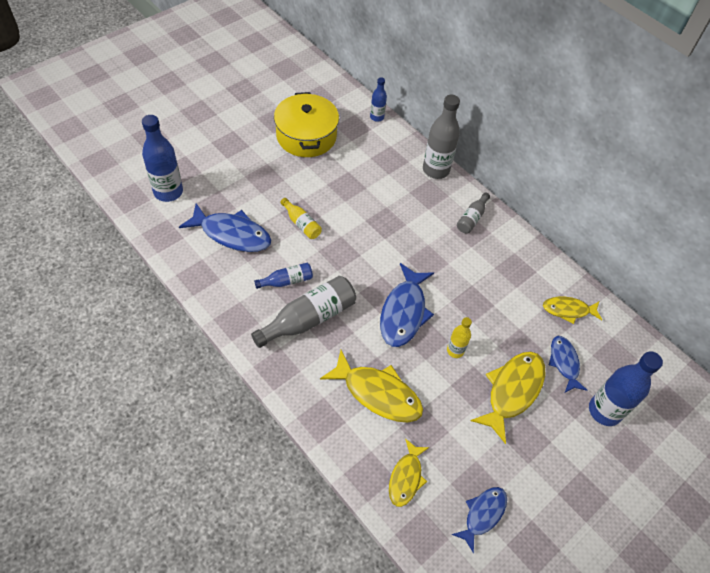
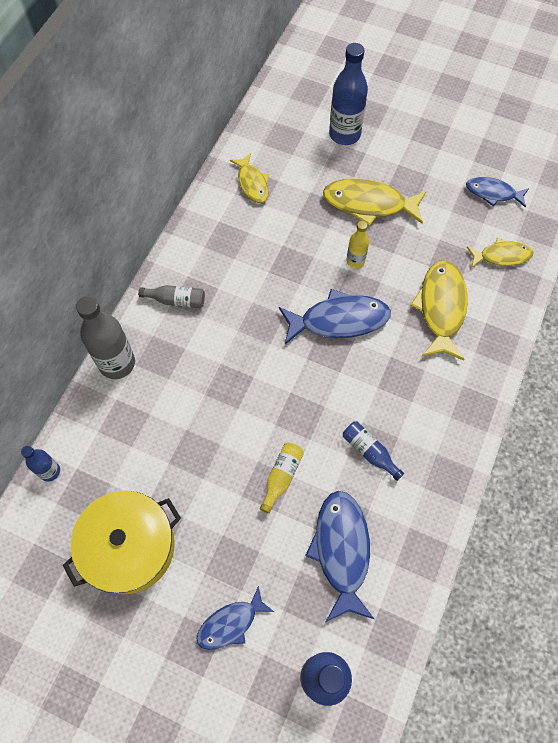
camera: 110 degrees left, 10 degrees up
(309, 319) = (401, 405): grey bottle -> none
(564, 363) = (314, 173): blue fish -> blue fish (230, 623)

